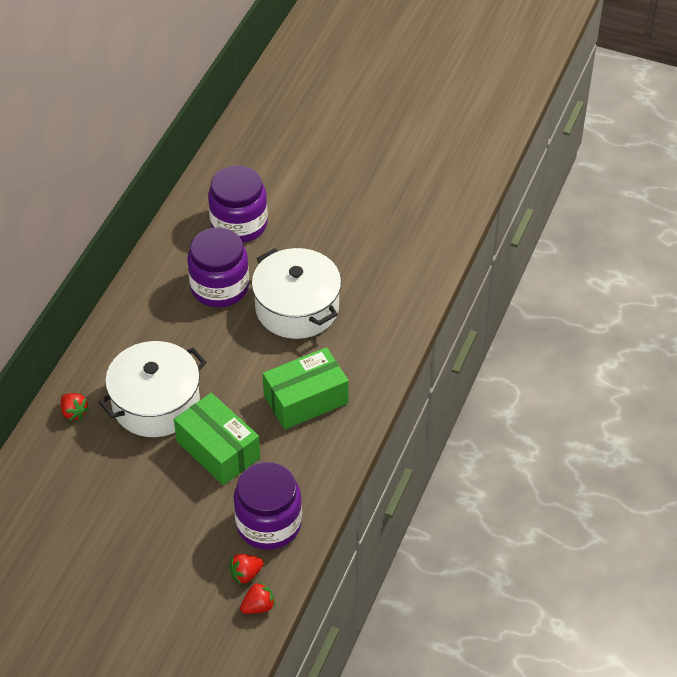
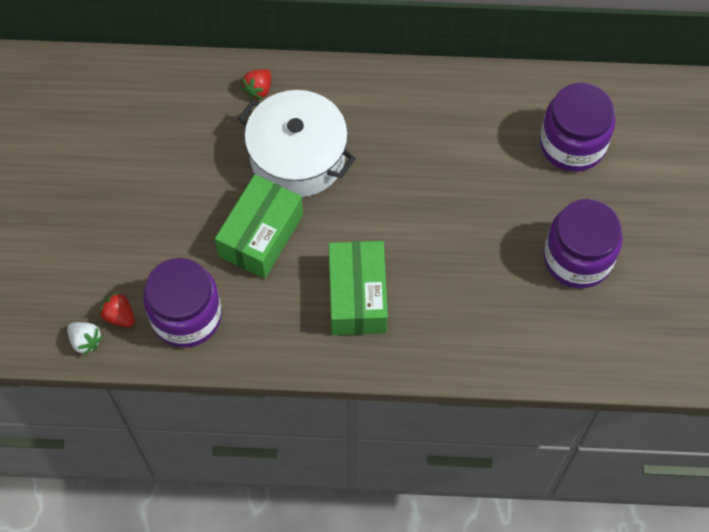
camera: 70 degrees right, 15 degrees up
(220, 287) = (474, 158): purple jar -> purple jar (577, 258)
(258, 606) = (85, 341): red strawberry -> white strawberry
(297, 307) = (479, 244): white pot -> none
(306, 399) = (357, 296): green box -> green box turned 45 degrees clockwise

